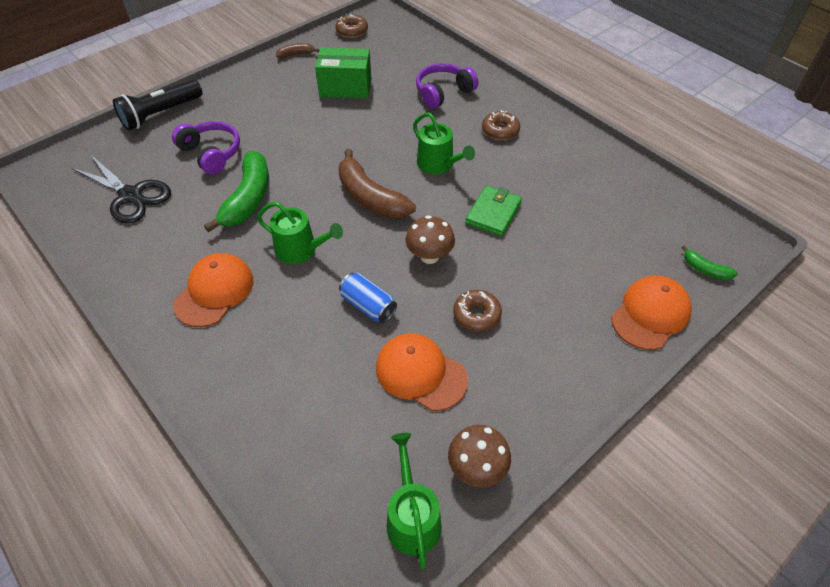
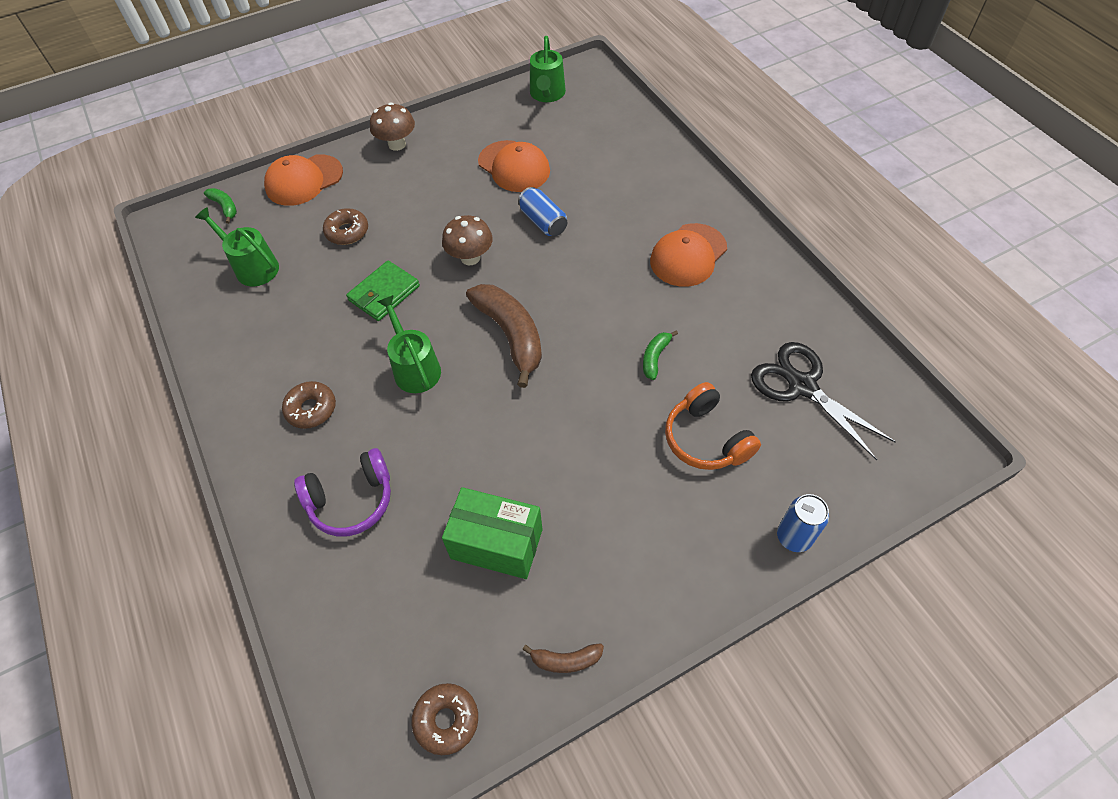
camera: 165 degrees left, 5 degrees up
(160, 114) = (794, 537): black flashlight -> blue can
(211, 154) = (706, 438): purple headphones -> orange headphones
(248, 198) = (655, 357): green banana -> green banana, size x0.47
(300, 250) = (599, 284): green watering can -> green watering can (253, 267)
(476, 315) = (450, 200): brown donut -> brown donut (347, 232)
(477, 468) = (495, 110): brown mushroom -> brown mushroom (397, 144)

